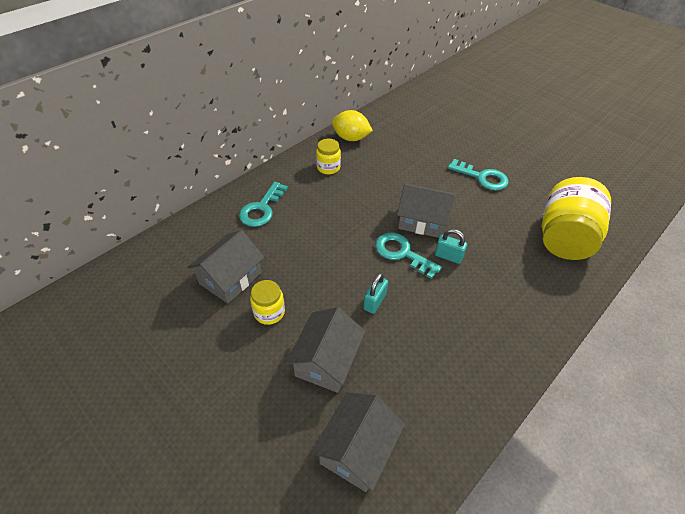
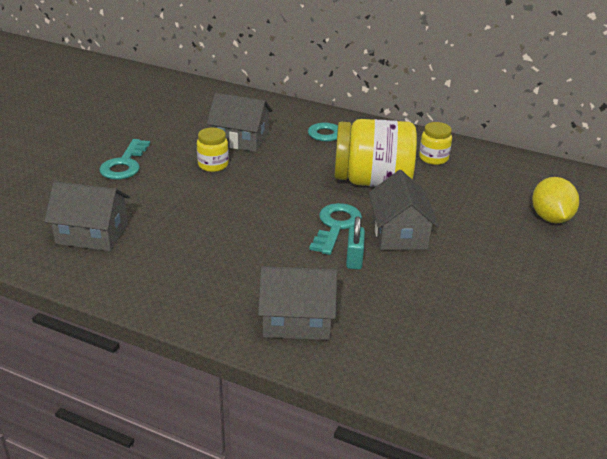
camera: 70 degrees right, 15 degrees down
(326, 360) = (174, 203): grey house -> grey house (297, 319)
(351, 138) = (501, 163): yellow lemon -> yellow lemon (550, 218)
(374, 301) = (256, 218): turquoise padlock -> none
(482, 177) = (529, 273): turquoise key -> turquoise key (125, 164)
(564, 238) = (467, 362): yellow jar -> yellow jar (372, 181)

